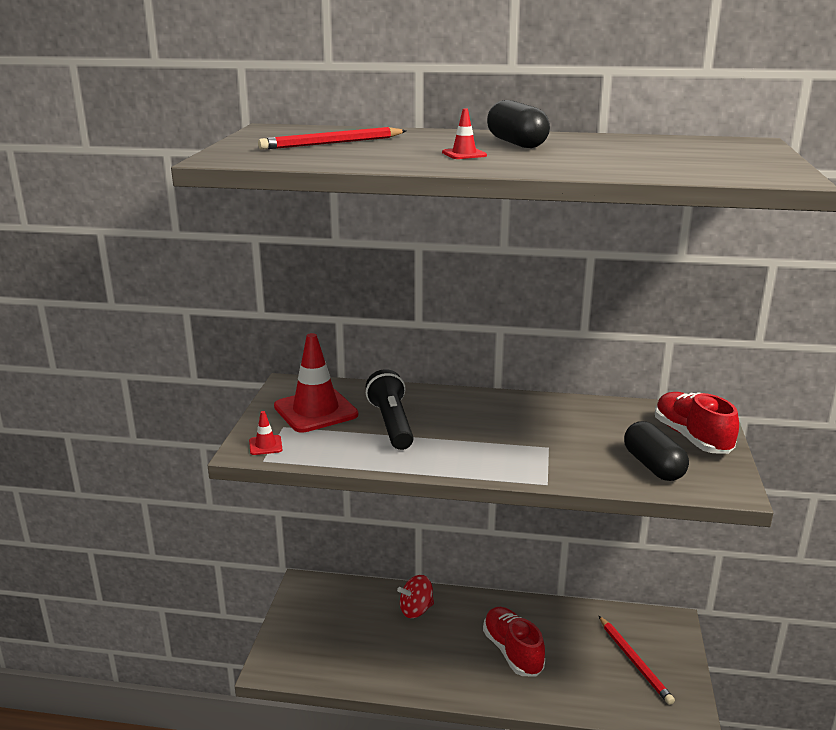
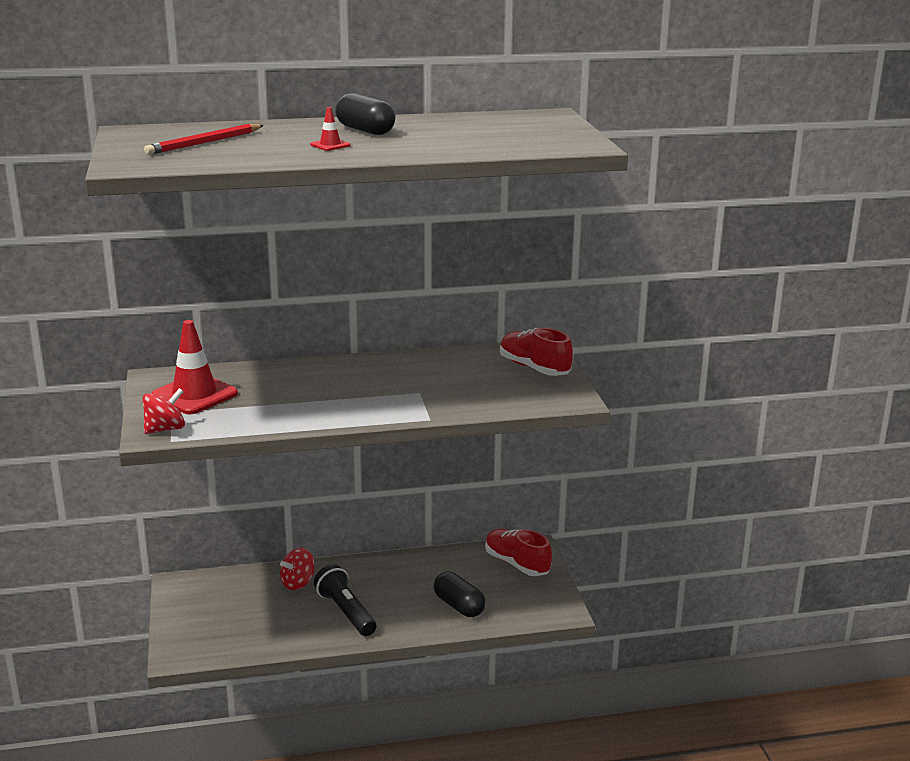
camera: 20 degrees left, 0 degrees up
(265, 445) = (165, 429): red traffic cone -> red spinning top
(391, 424) = (273, 395): black flashlight -> black flashlight (346, 612)
(512, 652) = (400, 597): red shoe -> red shoe (517, 564)
(634, 661) = (508, 582): red pencil -> none
(653, 466) = (510, 393): black capsule -> black capsule (459, 606)

